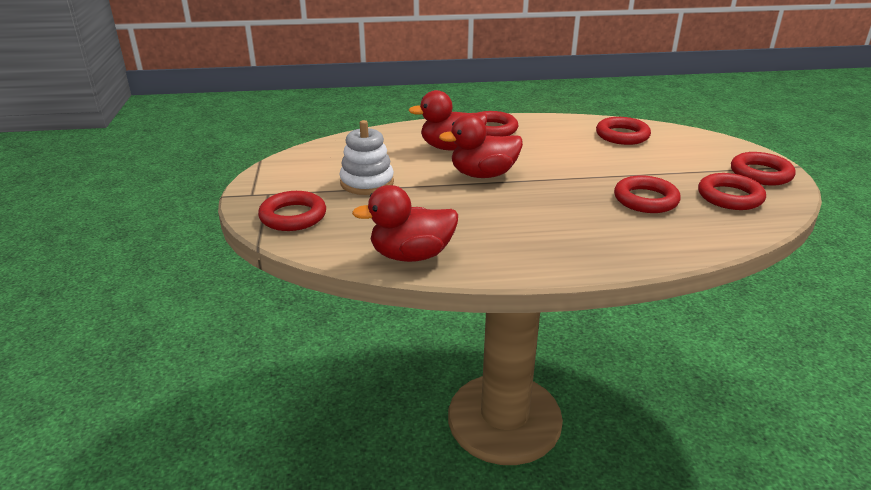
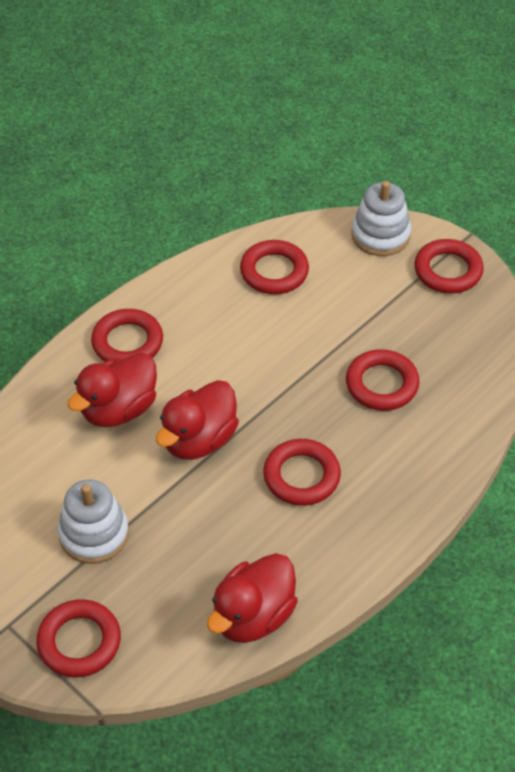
camera: 40 degrees left, 20 degrees up
(720, 145) = (380, 235): none -> white stacking toy
(730, 197) = (447, 331): red ring -> red ring (301, 476)

